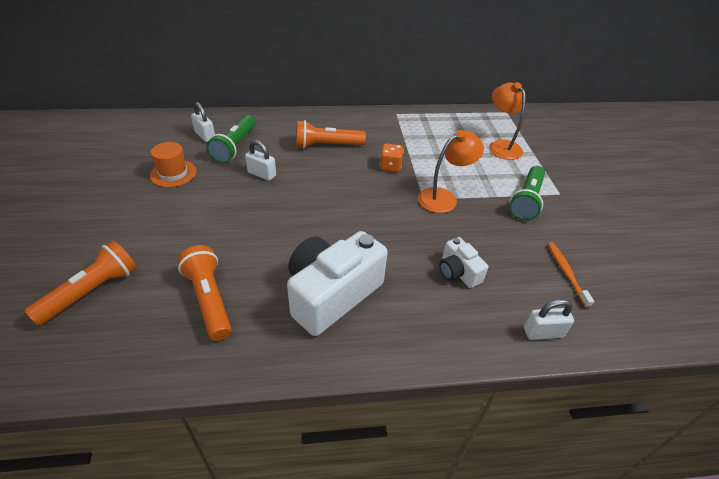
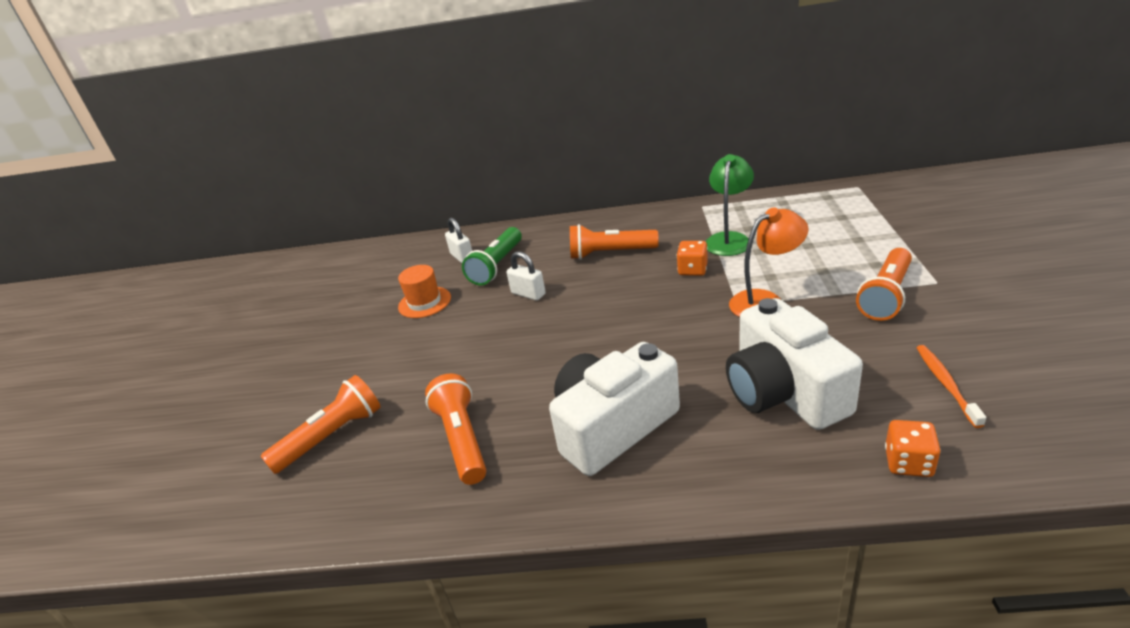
camera: 15 degrees right, 10 degrees down
(417, 144) = (729, 239): none -> green lamp
(458, 272) = (784, 392): white camera -> white camera, size x1.98
(501, 146) = (849, 230): orange lamp -> none
(526, 200) = (886, 295): green flashlight -> orange flashlight
(543, 332) = (908, 463): white padlock -> orange dice

